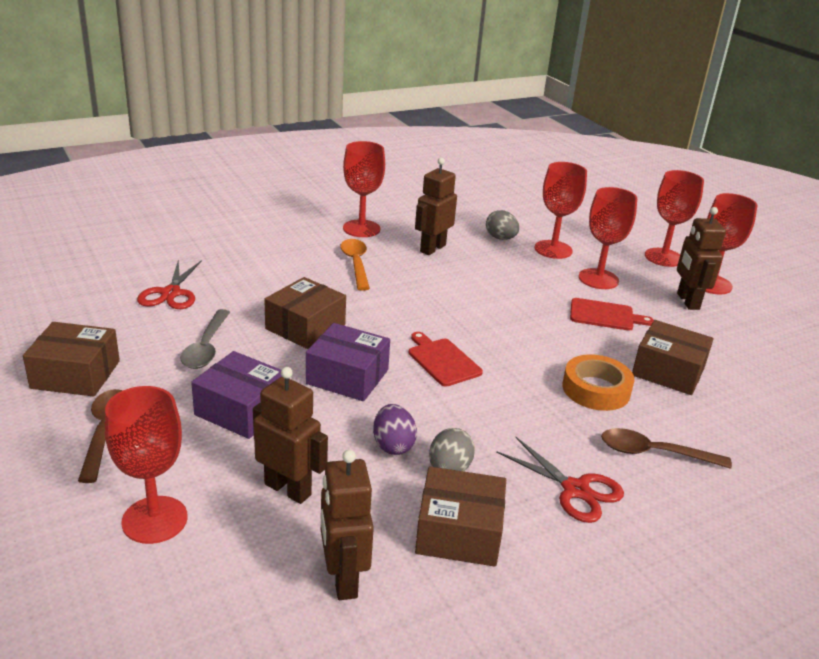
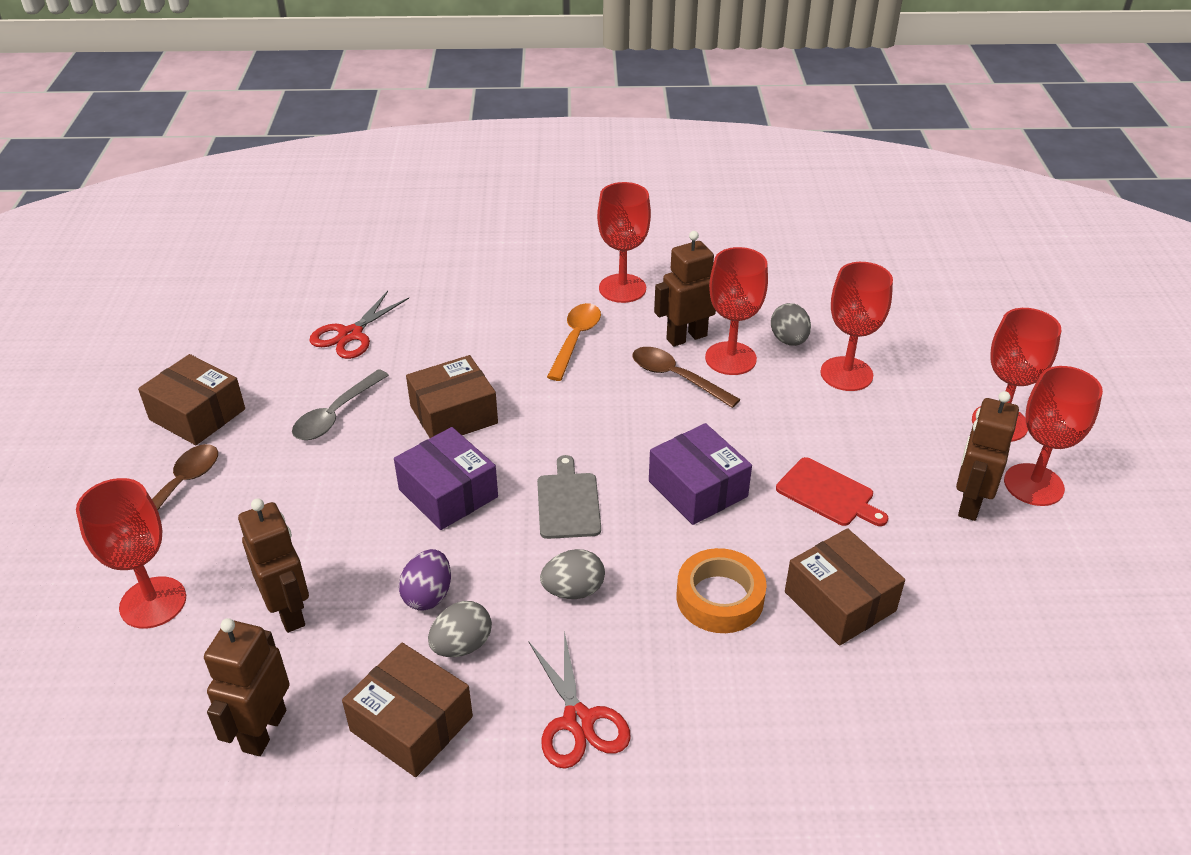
camera: 30 degrees right, 10 degrees up
(241, 410) = (314, 503): purple box -> purple box (697, 489)
(442, 361) = (568, 502): red cutting board -> grey cutting board
(496, 412) = (573, 590): none -> grey egg
(598, 279) = (869, 435): red goblet -> red goblet (730, 358)
(654, 453) = (715, 708): brown spoon -> brown spoon (676, 378)

